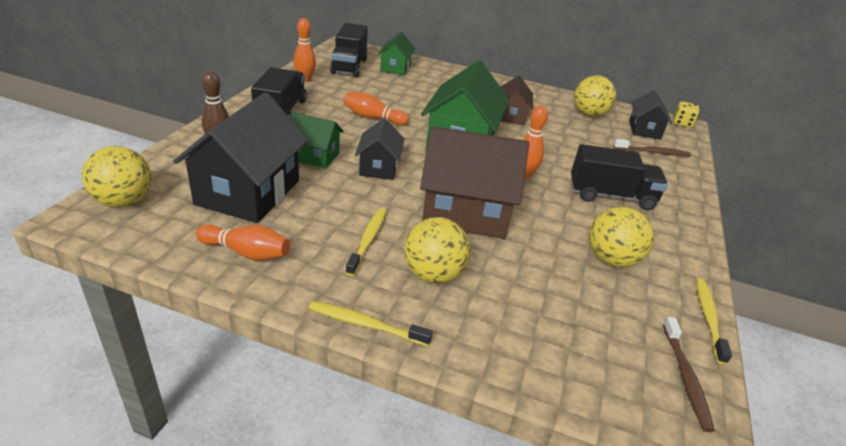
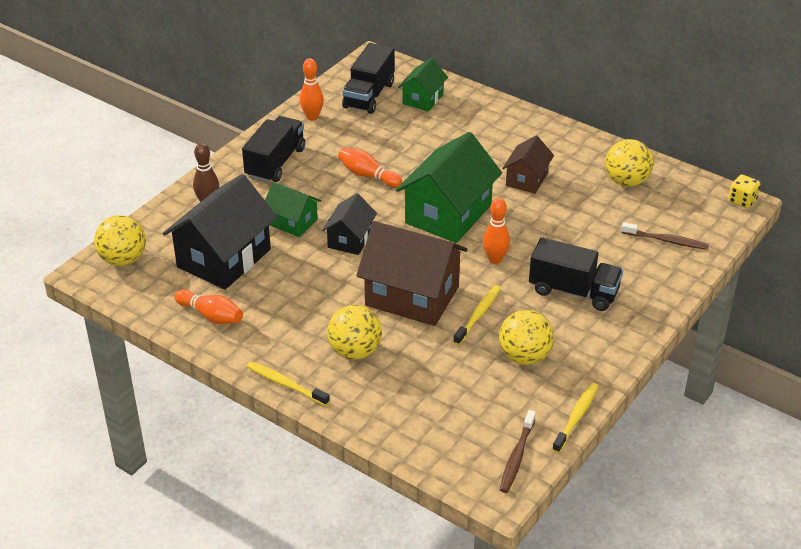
camera: 20 degrees right, 5 degrees up
(368, 240) = (312, 315): yellow toothbrush -> yellow toothbrush (478, 315)
(644, 130) = (682, 208): black house -> none

